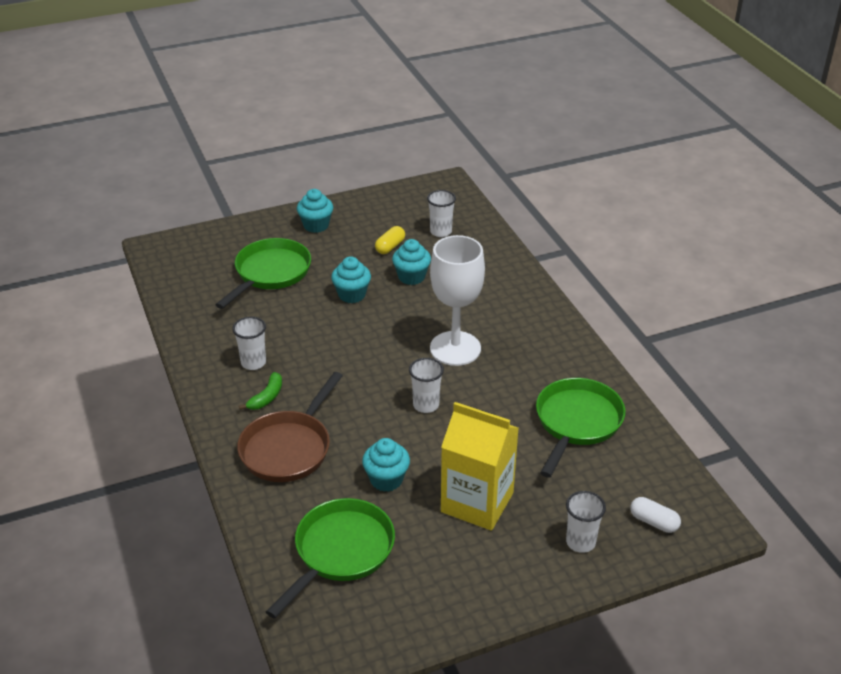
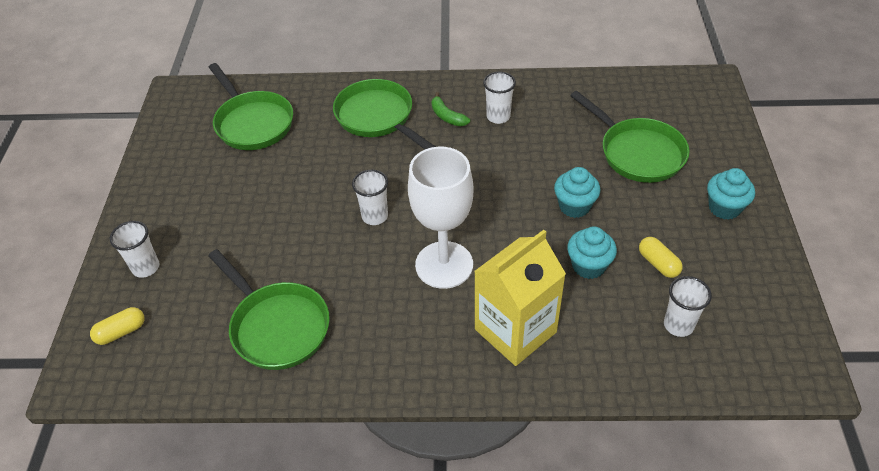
camera: 115 degrees right, 10 degrees up
(288, 448) = (377, 117): brown pan -> green pan
(386, 479) = (303, 165): turquoise cupcake -> none
(477, 502) = (238, 214): yellow carton -> yellow carton (515, 330)
(653, 522) = (121, 332): white capsule -> yellow capsule

